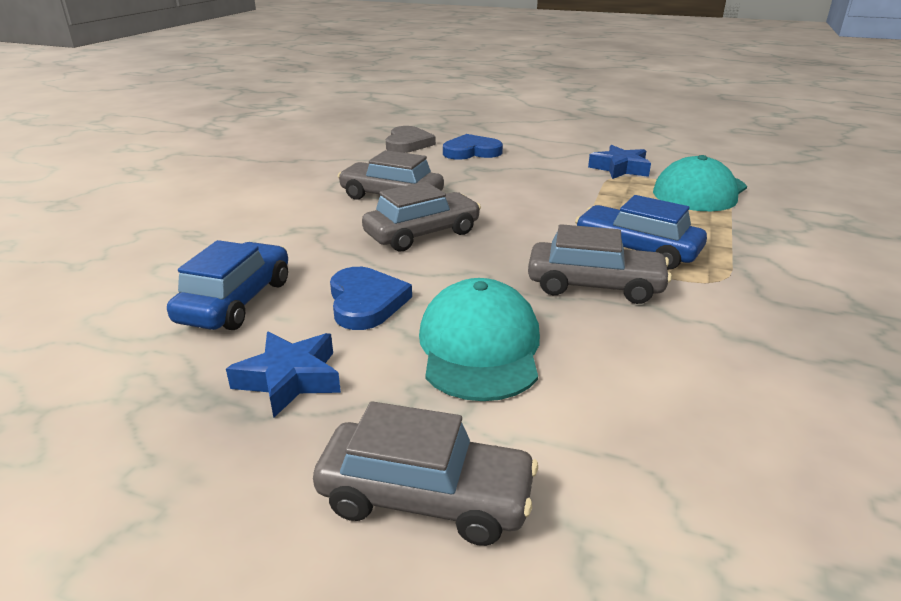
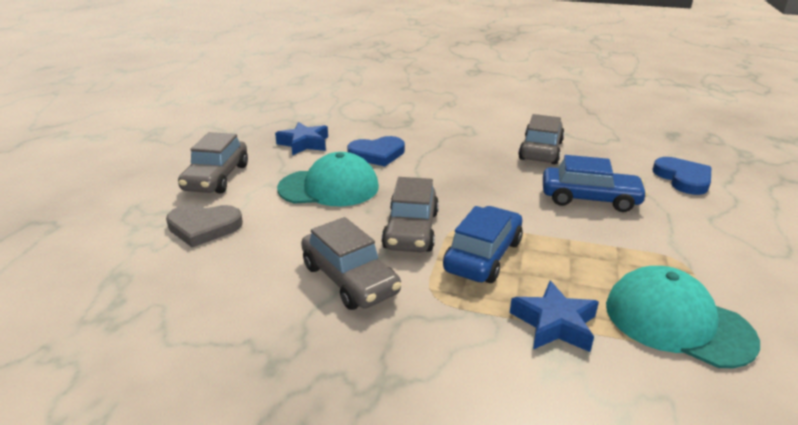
camera: 85 degrees right, 0 degrees up
(236, 301) = (374, 124): blue car -> blue car (589, 199)
(408, 143) = (676, 149): grey heart -> grey heart (204, 227)
(422, 234) = (477, 165): grey car -> grey car (350, 279)
(620, 168) = (713, 267): blue star -> blue star (554, 324)

